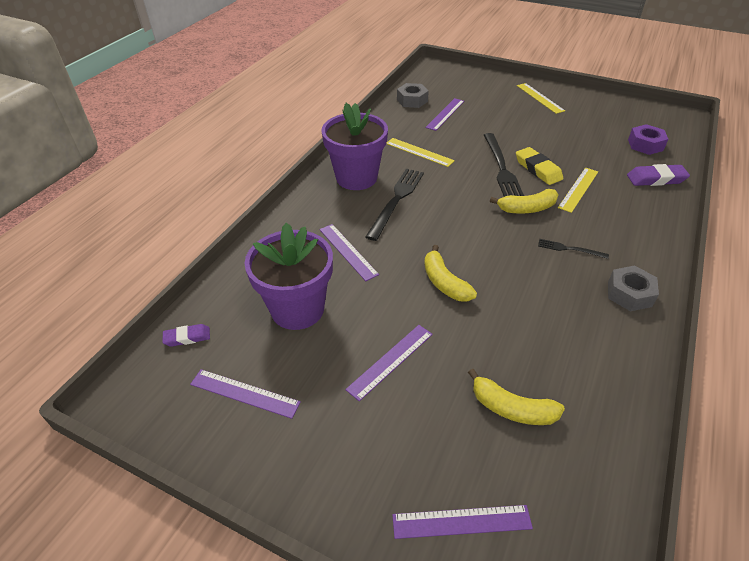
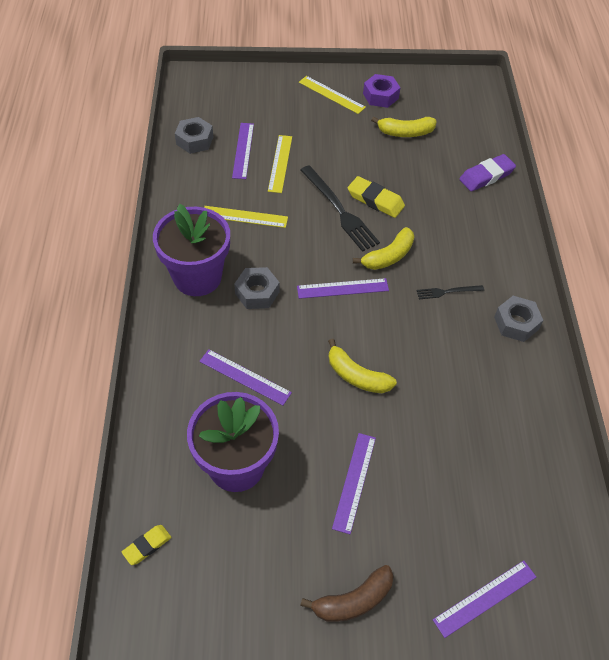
camera: 30 degrees left, 10 degrees up
(187, 337) = (147, 546): purple eraser -> yellow eraser
(244, 393) = (244, 576): purple ruler -> purple ruler (342, 288)
(325, 458) = (353, 600): none -> brown banana
(396, 200) = (257, 293): black fork -> grey nut
(512, 408) = (475, 481): yellow banana -> yellow banana (405, 132)
(578, 189) = (424, 214): yellow ruler -> yellow ruler (280, 163)
(645, 145) = (460, 132): purple nut -> purple nut (380, 96)

